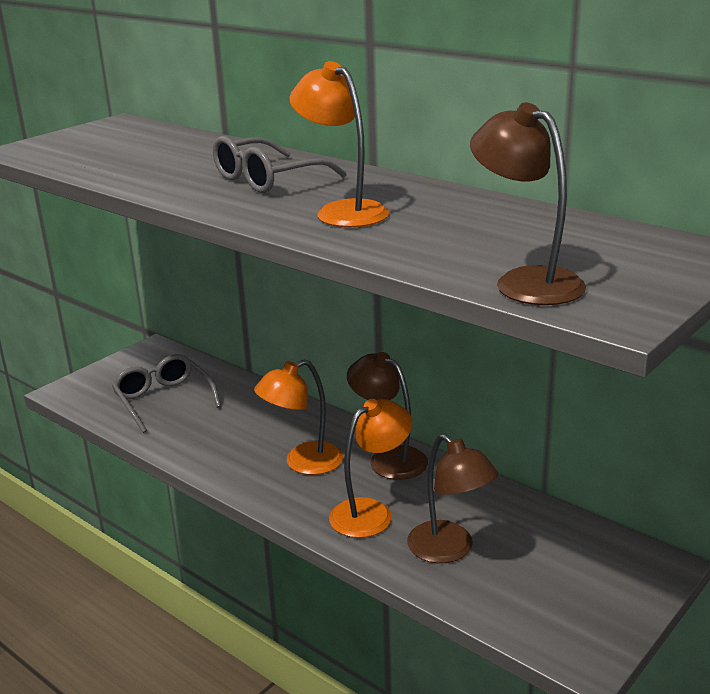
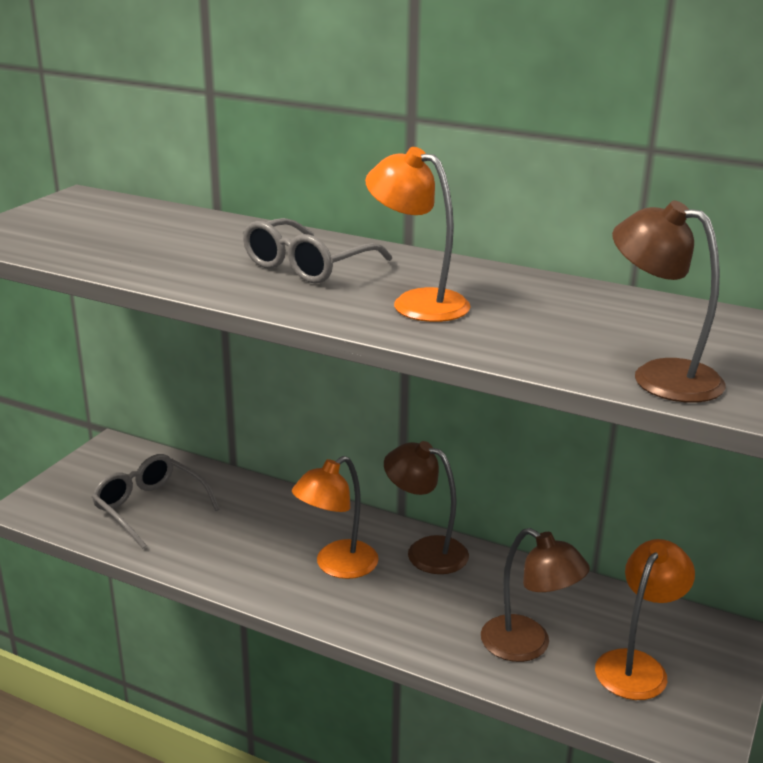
camera: 15 degrees left, 0 degrees up
(371, 512) = (431, 613): orange lamp -> orange lamp (637, 665)

